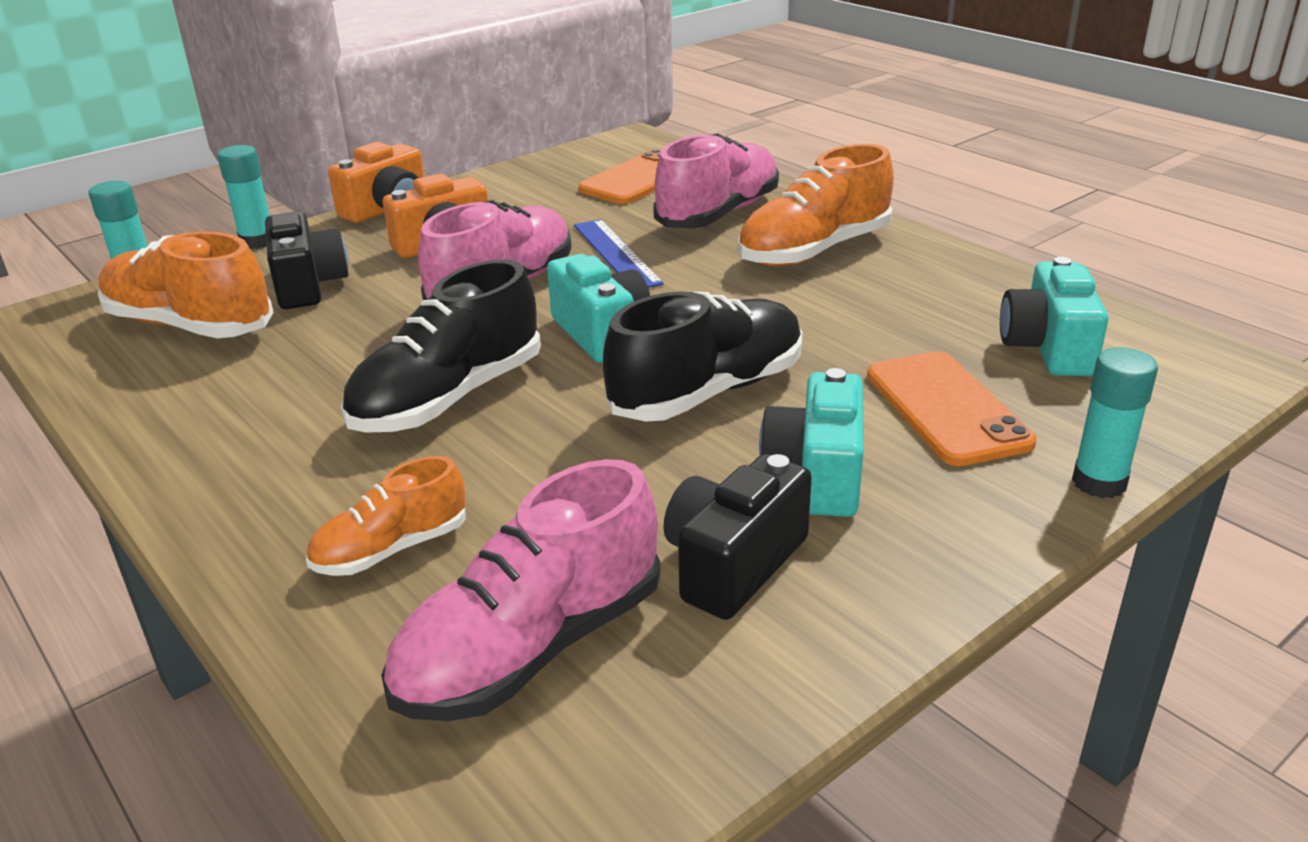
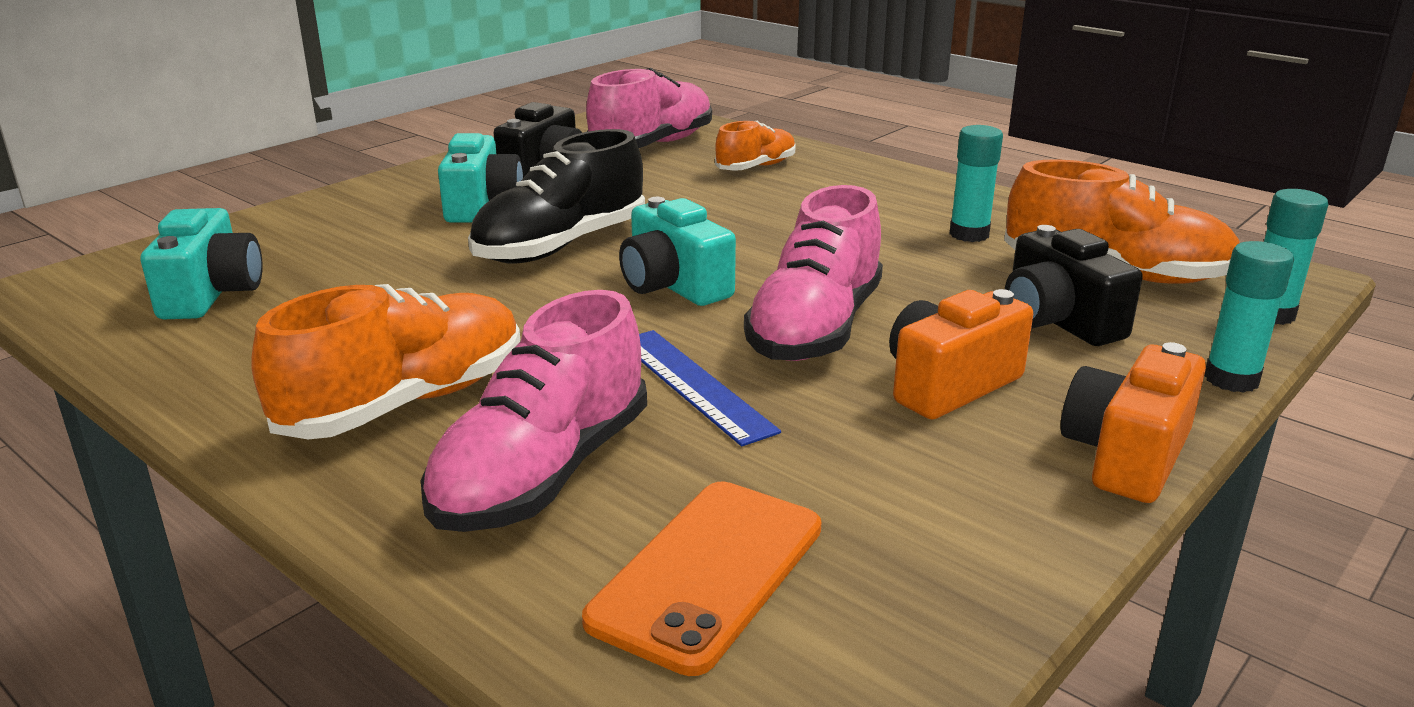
camera: 170 degrees right, 5 degrees down
(448, 398) = (786, 232): black shoe -> none
(946, 408) = (356, 244): orange phone -> none
(1099, 482) = (279, 211): turquoise glue stick -> turquoise glue stick (969, 234)

